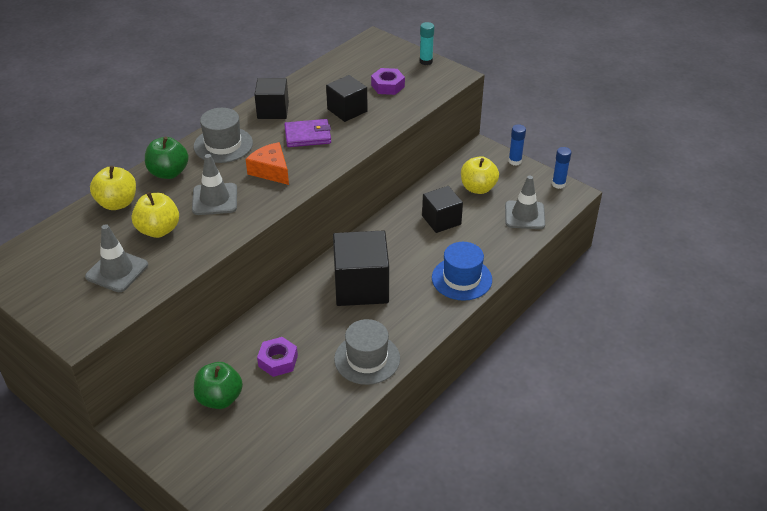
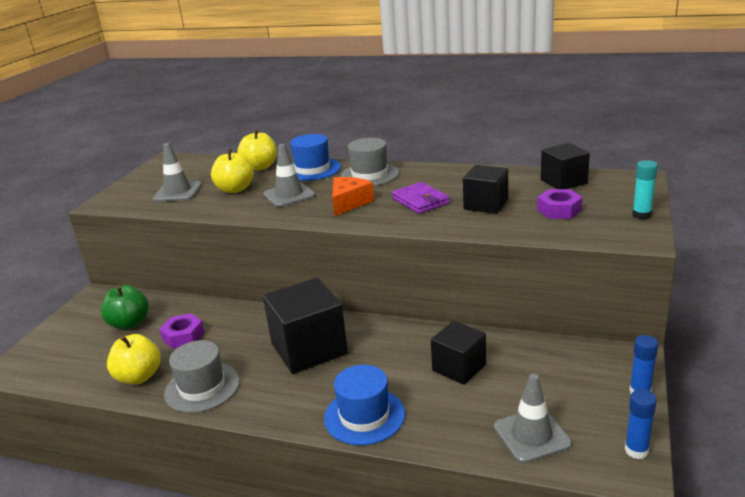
camera: 70 degrees right, 15 degrees down
(169, 173) = (312, 169): green apple -> blue hat
(273, 110) = (444, 176): black cube -> black cube (563, 181)
(478, 188) = (548, 377): yellow apple -> yellow apple (139, 376)

